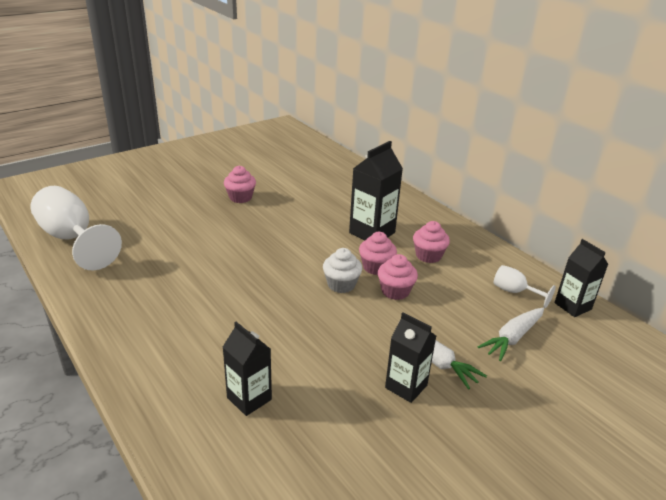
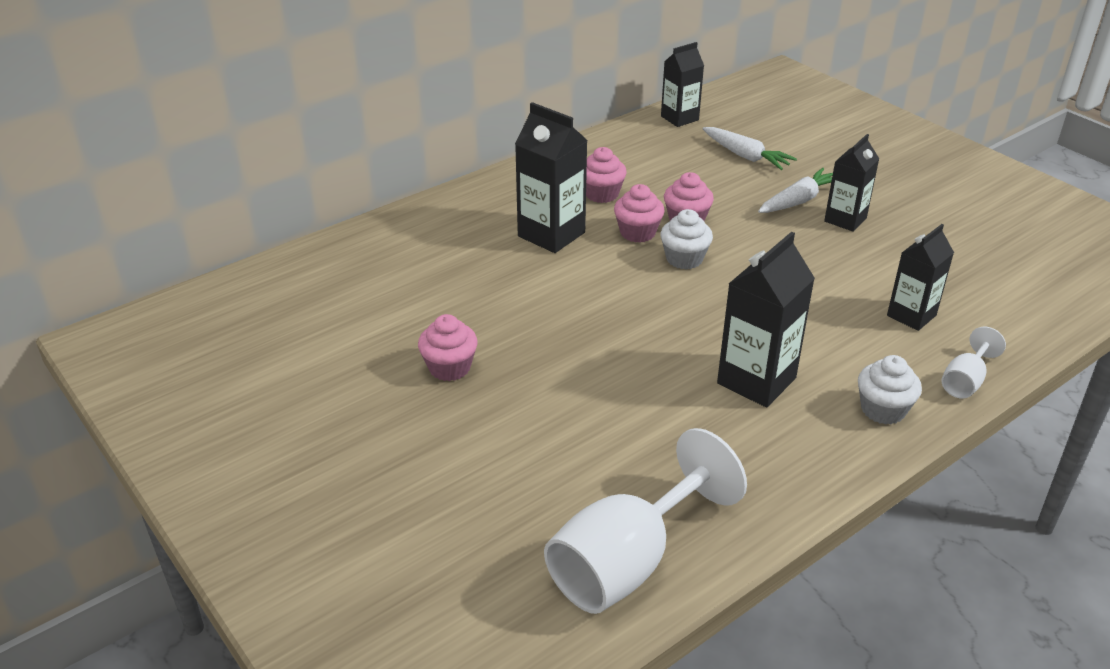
camera: 90 degrees left, 5 degrees up
(140, 354) = (883, 410): none -> white cupcake
(193, 299) = (756, 381): none -> black carton
(514, 292) = (664, 146): white goblet -> white goblet (965, 381)

